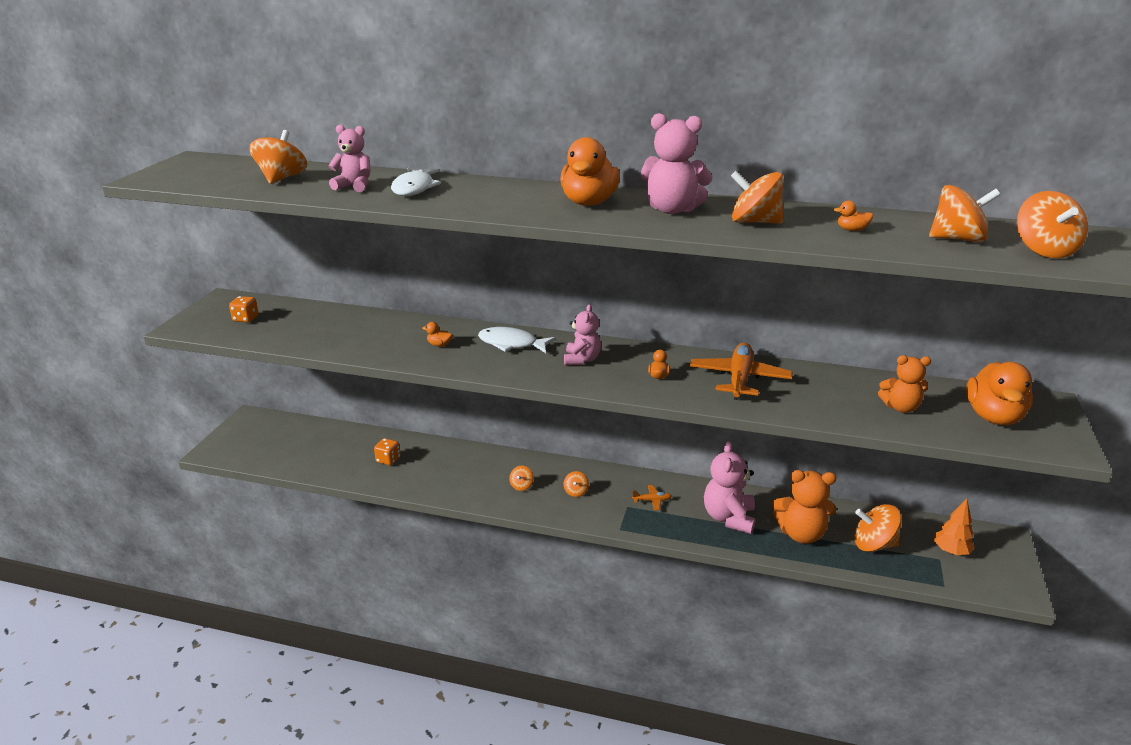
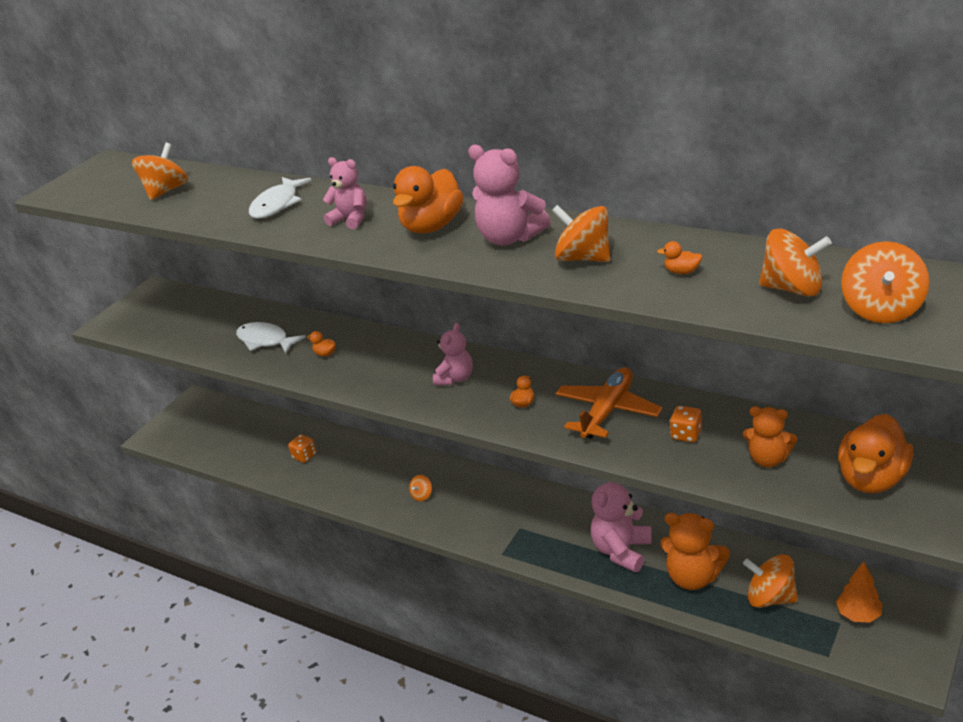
camera: 20 degrees right, 5 degrees up
(245, 319) = (163, 315): orange dice -> orange dice (686, 434)
(354, 186) = (224, 202): pink teddy bear -> pink teddy bear (351, 219)
(511, 344) = (395, 355): white fish -> white fish (265, 341)
(576, 492) = (473, 506): orange spinning top -> none
(652, 500) = (548, 523): orange plane -> none

